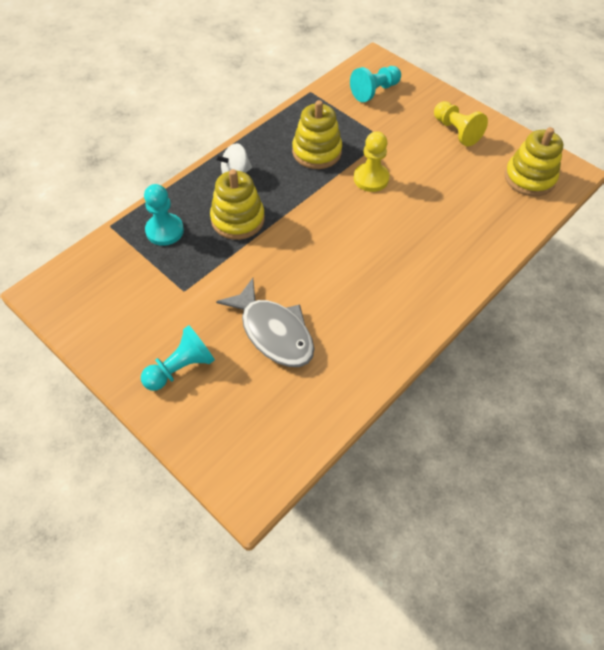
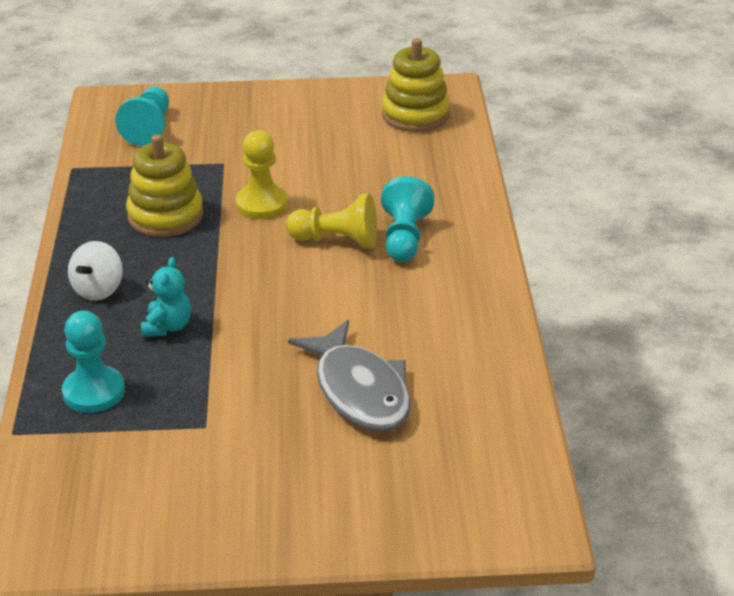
camera: 45 degrees left, 20 degrees down
(181, 368) = (309, 489): turquoise pawn -> turquoise pawn (404, 238)
(238, 219) = (167, 327): yellow stacking toy -> turquoise teddy bear
(273, 332) = (359, 391): grey fish -> grey fish turned 60 degrees clockwise
(456, 131) = (289, 116): yellow pawn -> yellow pawn (337, 240)

